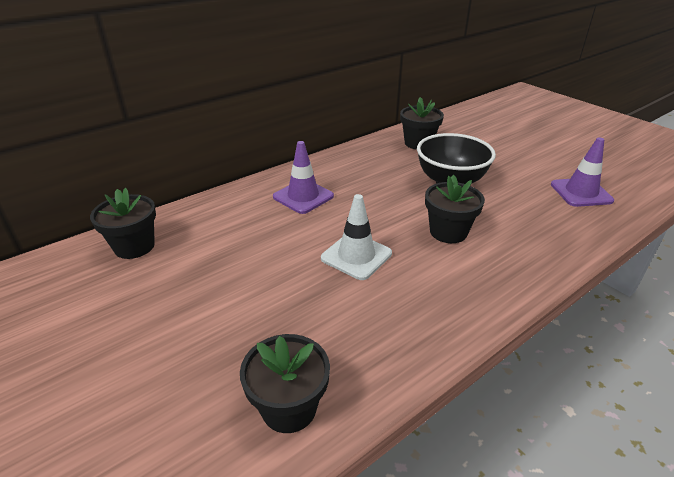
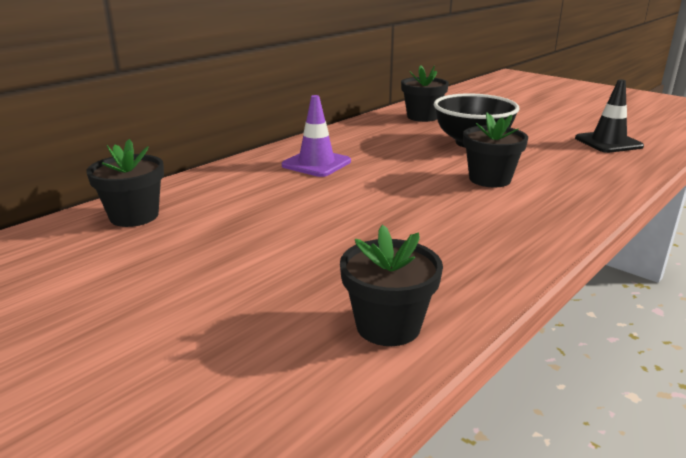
camera: 10 degrees left, 10 degrees down
(356, 256) = (400, 204): white traffic cone -> none
(581, 192) = (608, 142): purple traffic cone -> black traffic cone

